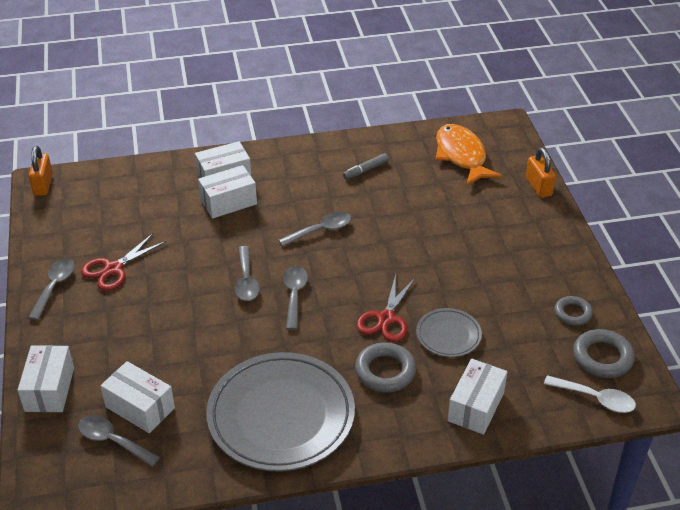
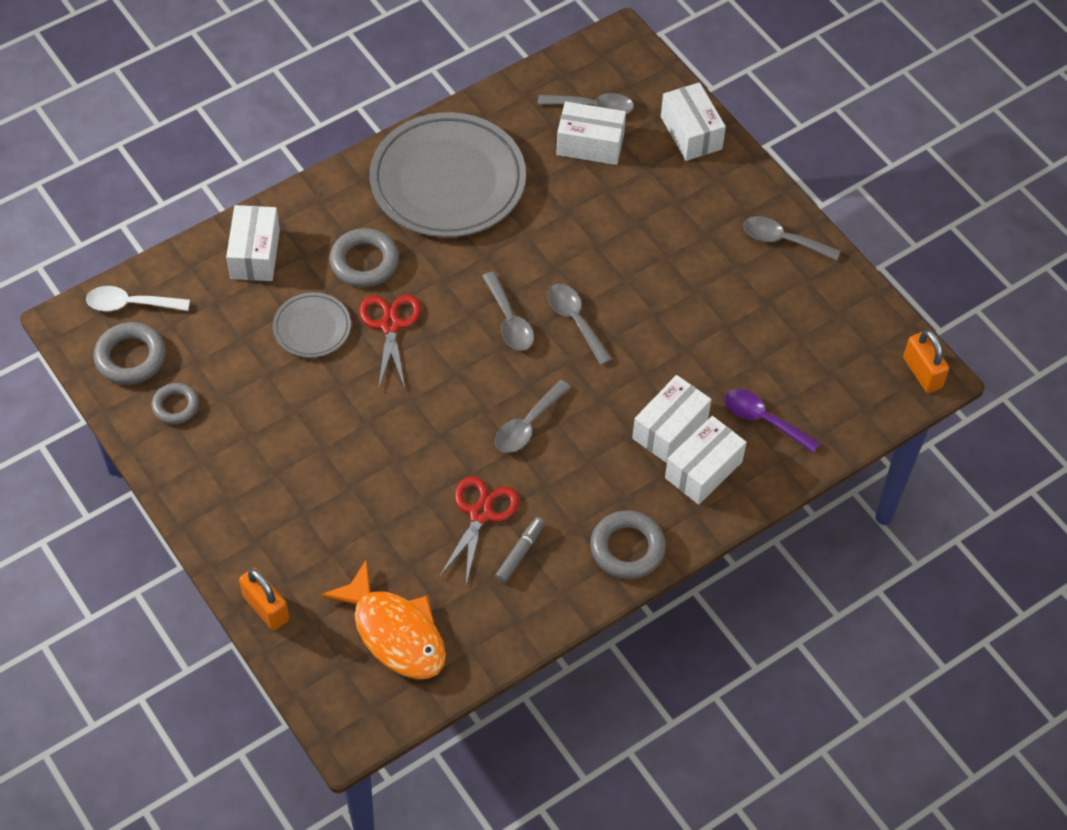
camera: 155 degrees right, 15 degrees up
(54, 286) = (782, 240): grey spoon -> grey spoon turned 120 degrees clockwise
(113, 269) = (736, 284): red scissors -> red scissors (480, 514)
(165, 190) = (763, 420): none -> purple spoon
(299, 155) = (627, 548): none -> grey ring

